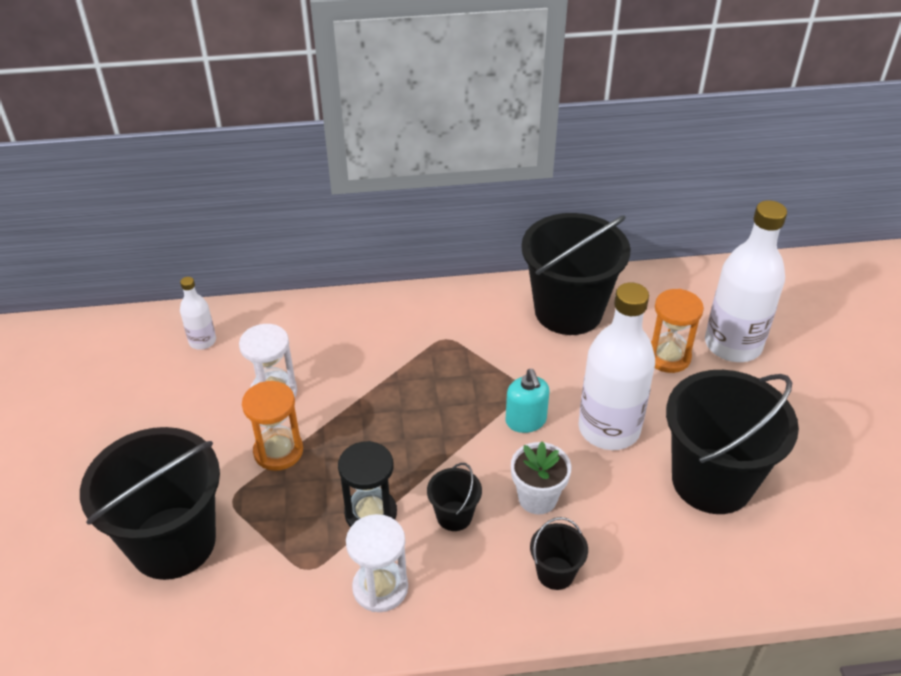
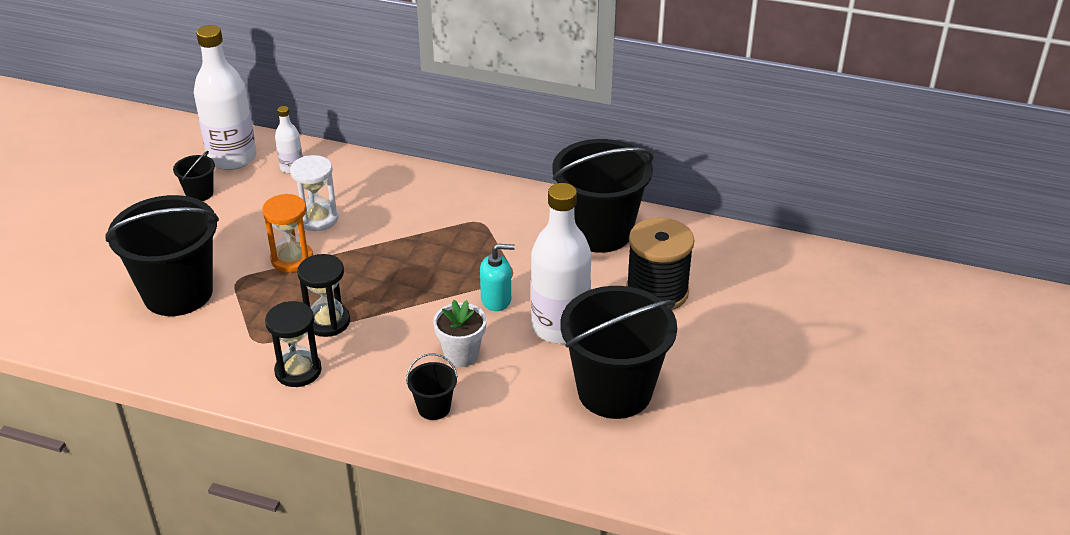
camera: 25 degrees right, 5 degrees down
(380, 588) = (298, 371): white hourglass -> black hourglass
(454, 516) = (388, 344): black bucket -> black bucket (199, 193)
(526, 421) = (496, 300): turquoise soap dispenser -> turquoise soap dispenser turned 105 degrees counterclockwise
(668, 357) = (657, 292): orange hourglass -> black spool
(733, 345) = (724, 301): white bottle -> white bottle (232, 158)

